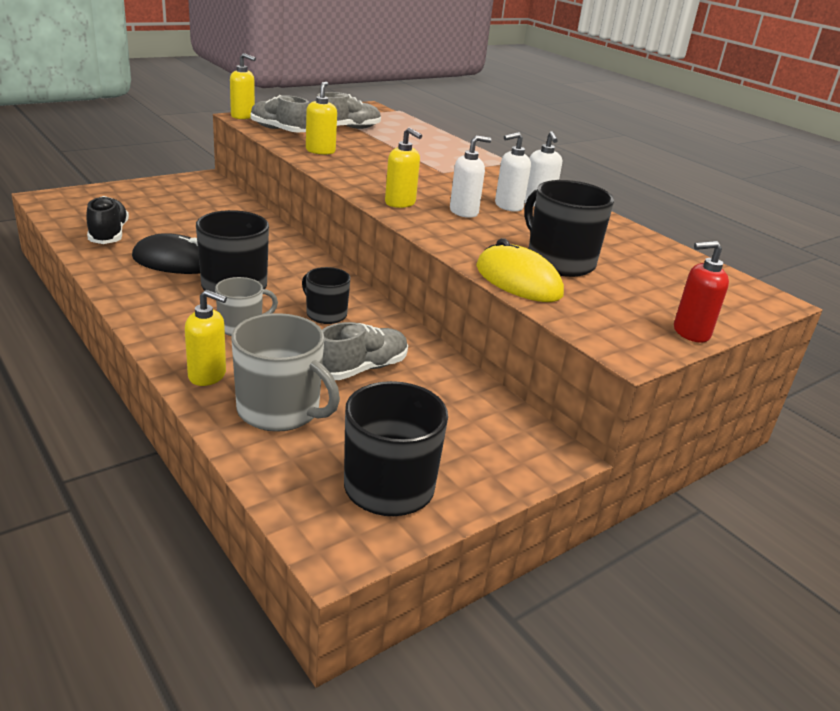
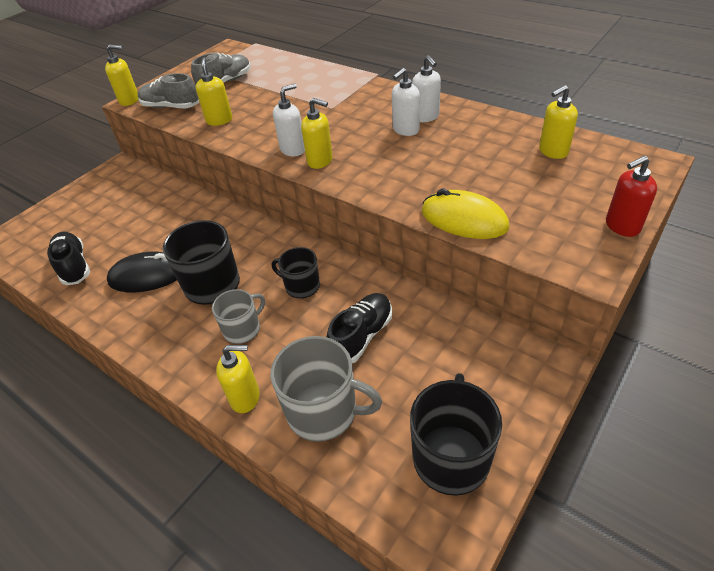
camera: 10 degrees left, 15 degrees up
(361, 369) = (361, 336): grey shoe -> black shoe
(464, 212) = (376, 151): white soap dispenser -> white soap dispenser (293, 149)
(559, 262) = (481, 182): black mug -> none
(658, 262) = (553, 151): none -> yellow soap dispenser

